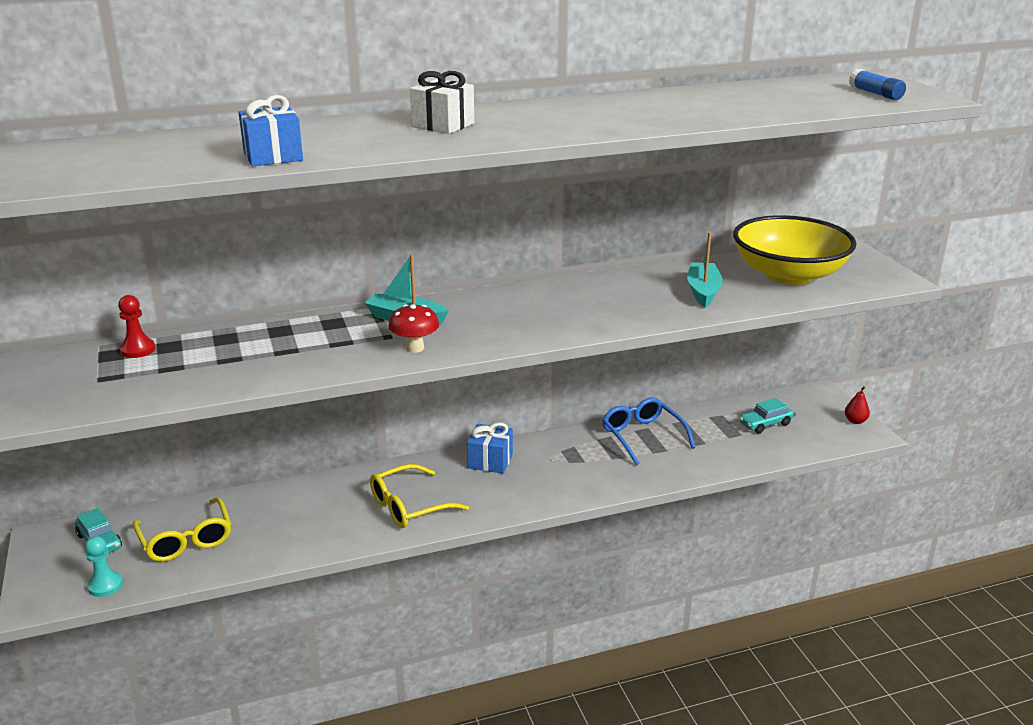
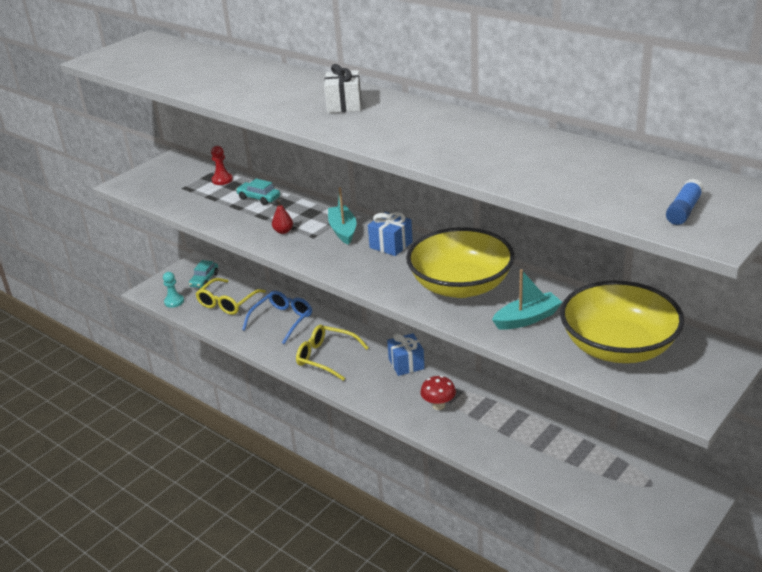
camera: 60 degrees right, 5 degrees up
(273, 157) = (226, 93): blue gift -> blue gift (391, 245)
(415, 348) = (307, 250): red mushroom -> red mushroom (438, 405)
(608, 299) = (460, 286): none -> yellow bowl
(642, 436) = (514, 416): blue glasses -> blue glasses (282, 320)
(765, 424) = (610, 473): turquoise car -> turquoise car (259, 198)
(855, 421) = (683, 527): red pear -> red pear (283, 231)

